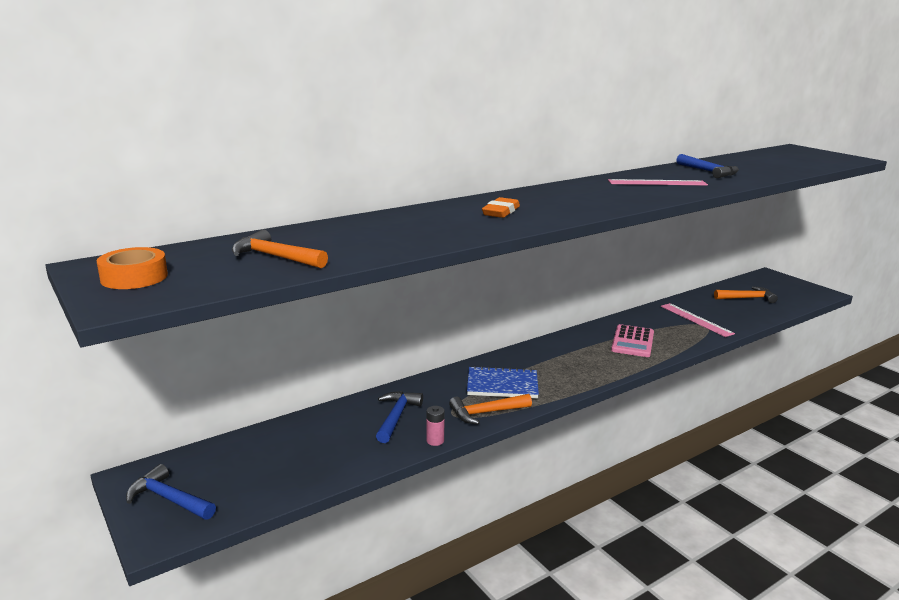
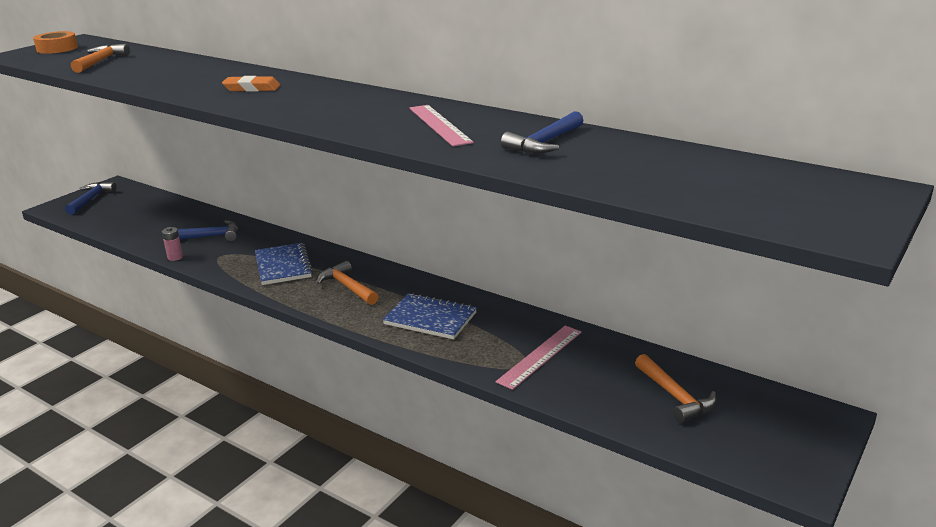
camera: 70 degrees right, 5 degrees up
(486, 413) = (227, 268): orange hammer -> orange hammer (347, 287)
(633, 342) = (430, 319): pink calculator -> blue notebook

